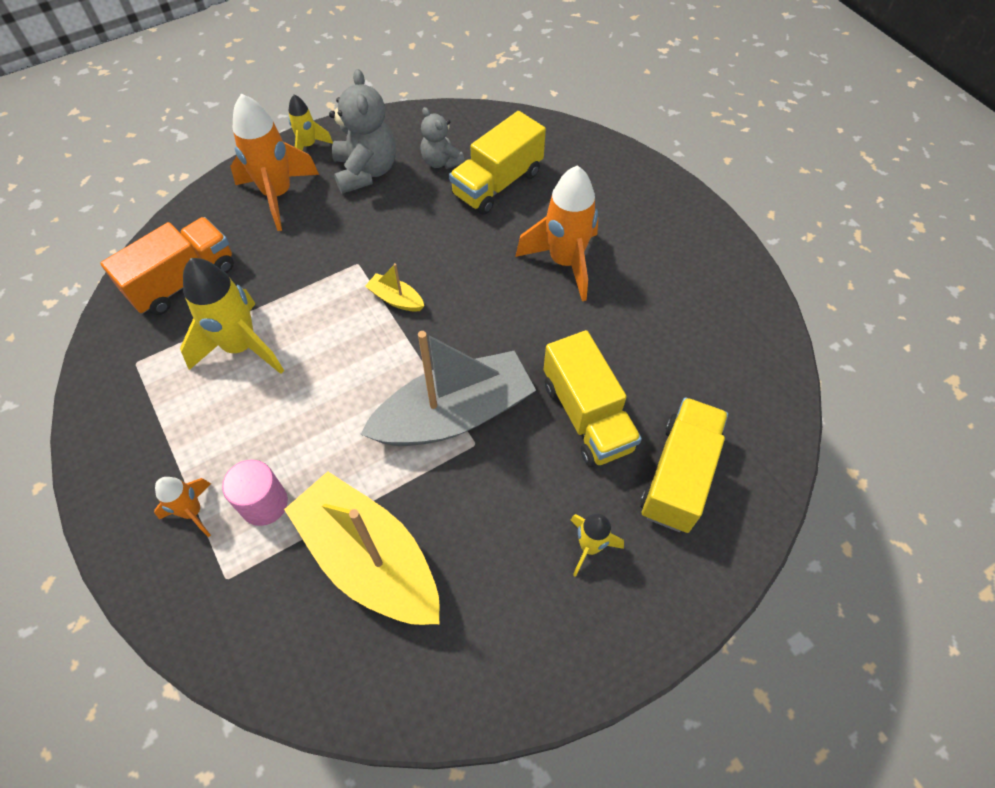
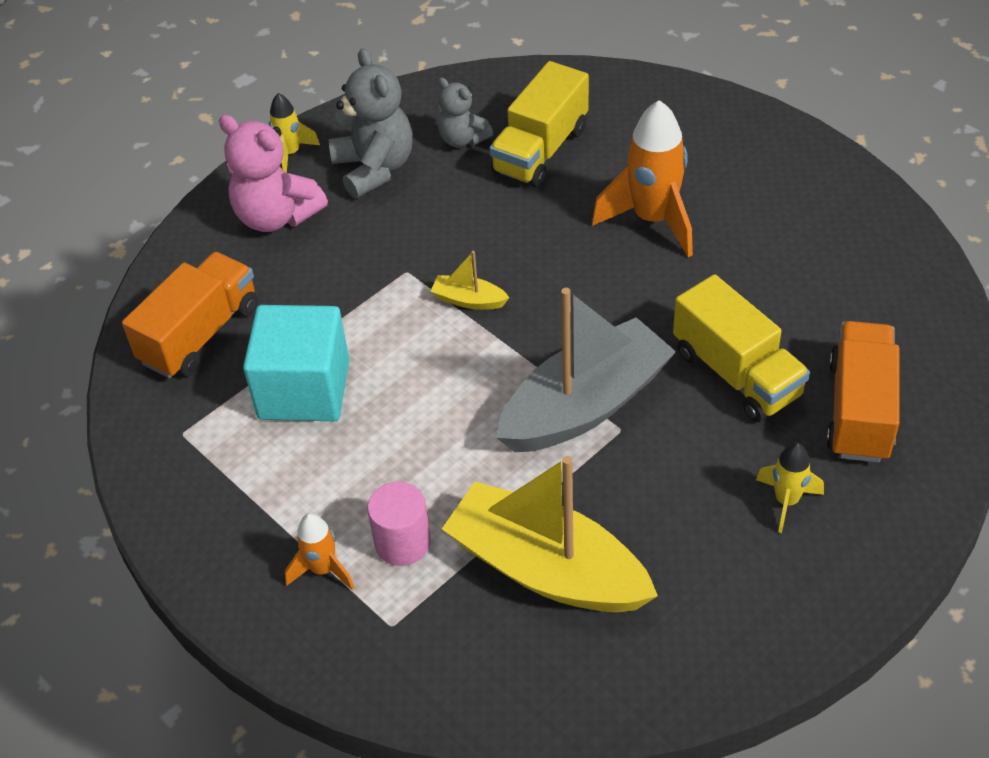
camera: 10 degrees left, 10 degrees down
(241, 347) = (304, 389): yellow rocket -> turquoise cube
(278, 195) = (276, 216): orange rocket -> pink teddy bear
(678, 475) = (859, 410): yellow truck -> orange truck

